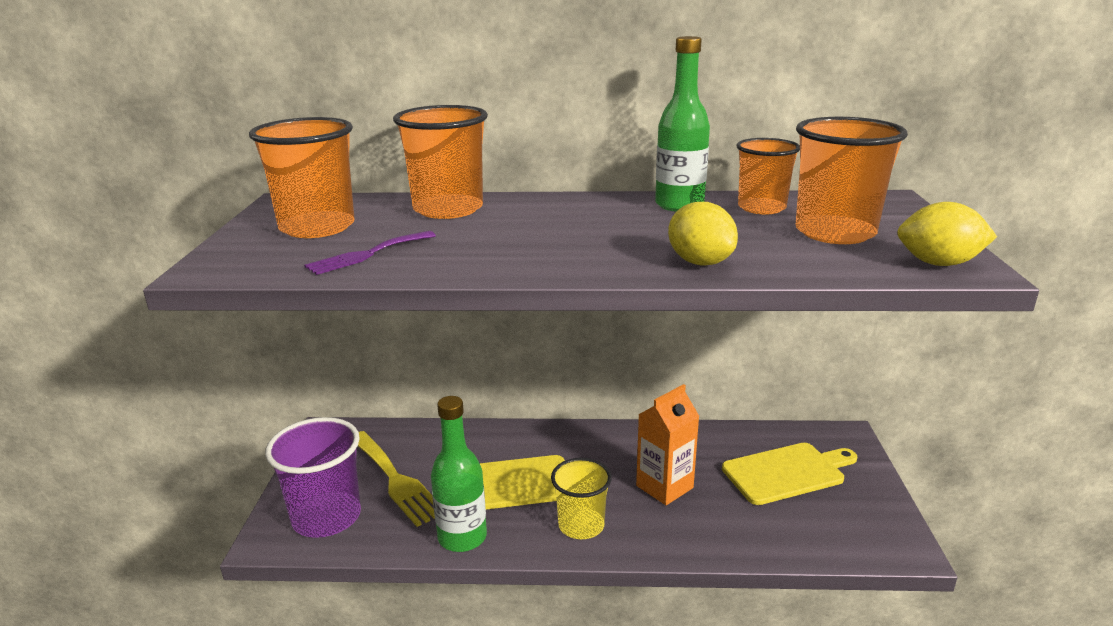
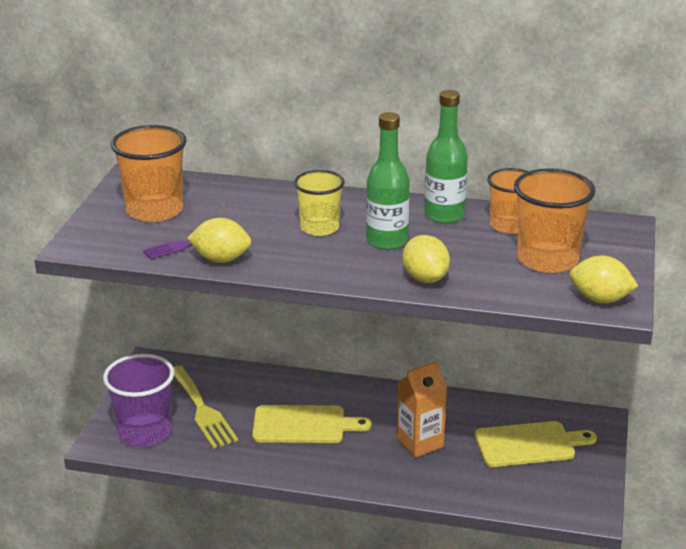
camera: 10 degrees right, 5 degrees up
(416, 266) = (221, 259): none -> yellow lemon
(448, 209) = (258, 200): orange cup -> none
(462, 537) = (246, 461): green bottle -> green bottle (387, 241)
(581, 525) = (341, 464): yellow cup -> yellow cup (319, 228)

